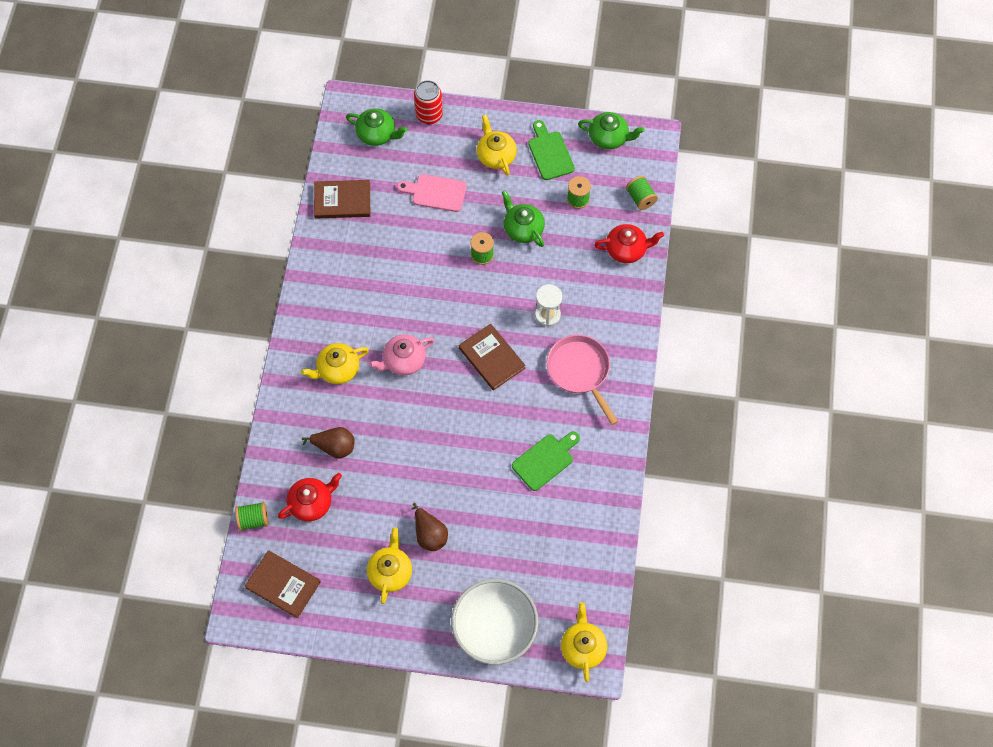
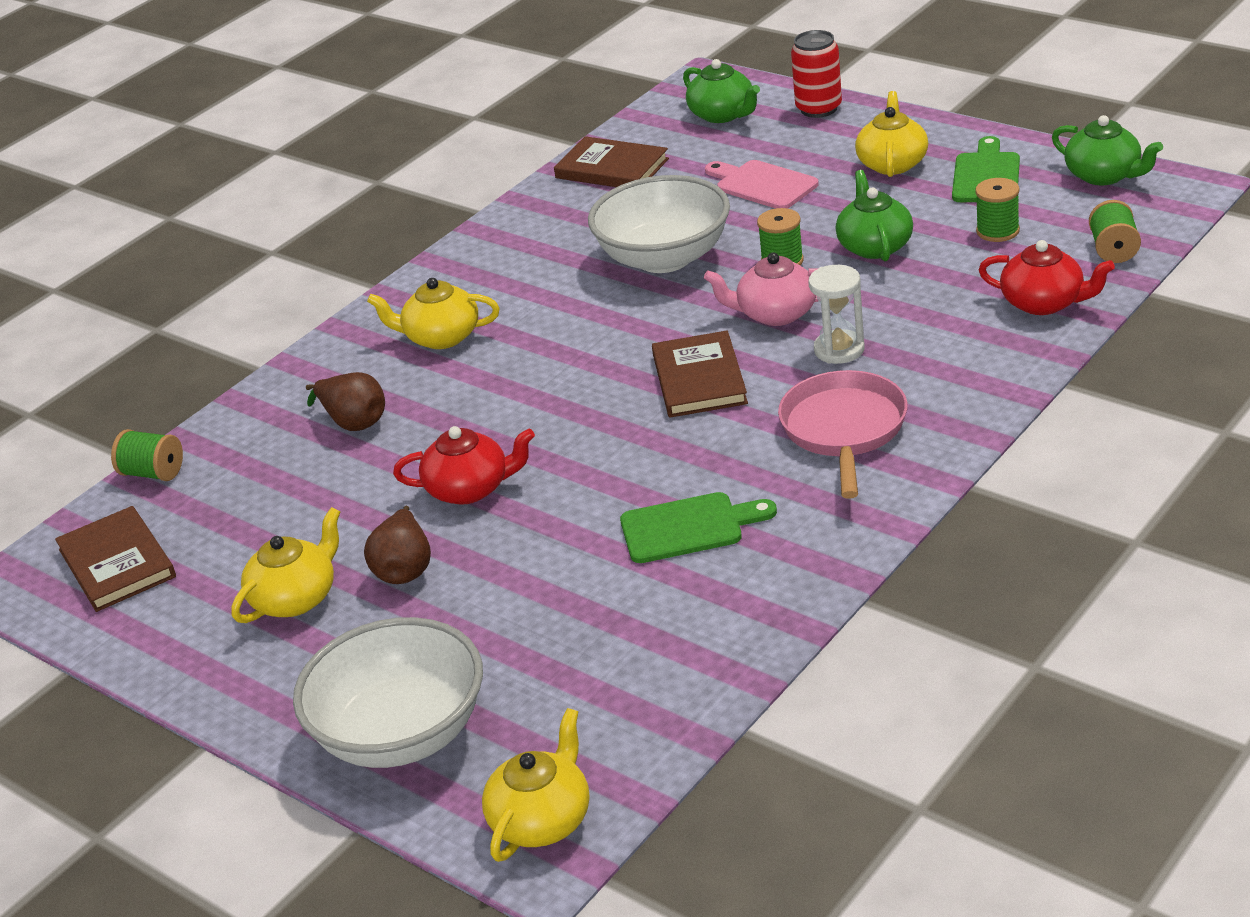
camera: 35 degrees right, 30 degrees down
(311, 503) = (256, 477): red teapot -> red teapot (470, 489)
(403, 361) = (551, 350): pink teapot -> pink teapot (775, 314)
(418, 270) = (664, 258): none -> white bowl

